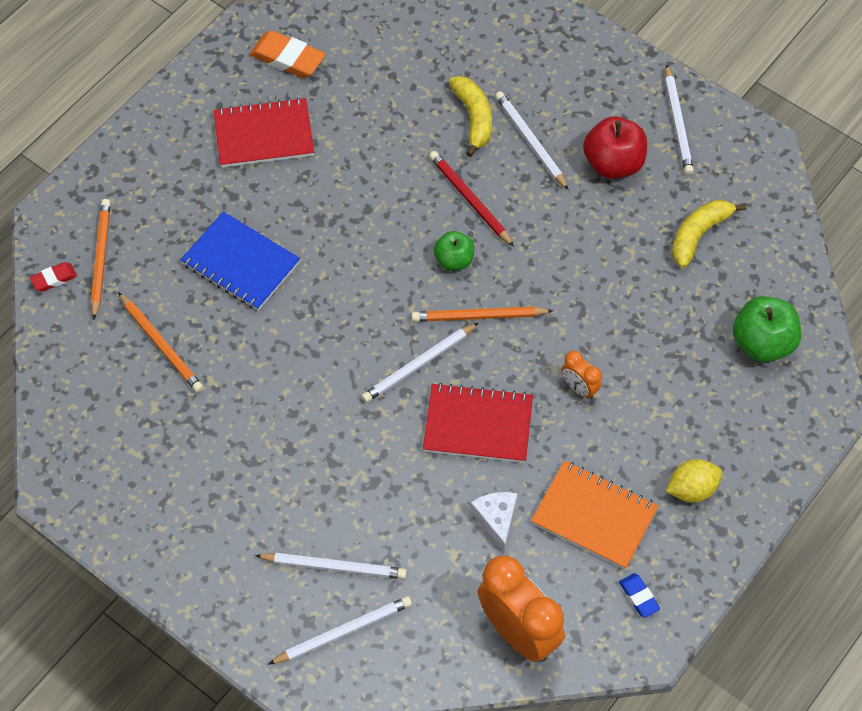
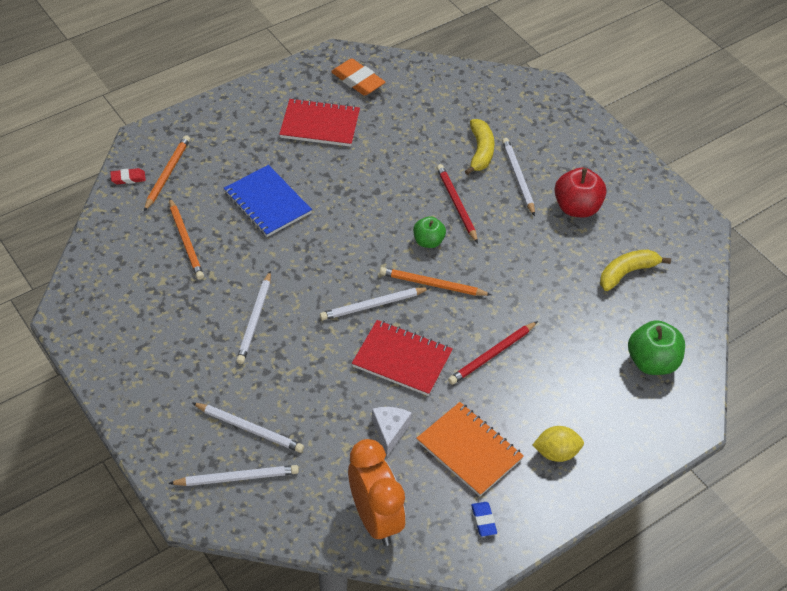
camera: 15 degrees right, 10 degrees down
(579, 388) = (492, 355): orange clock -> red pencil
(678, 123) = (637, 193): white pencil -> white pencil (255, 320)

